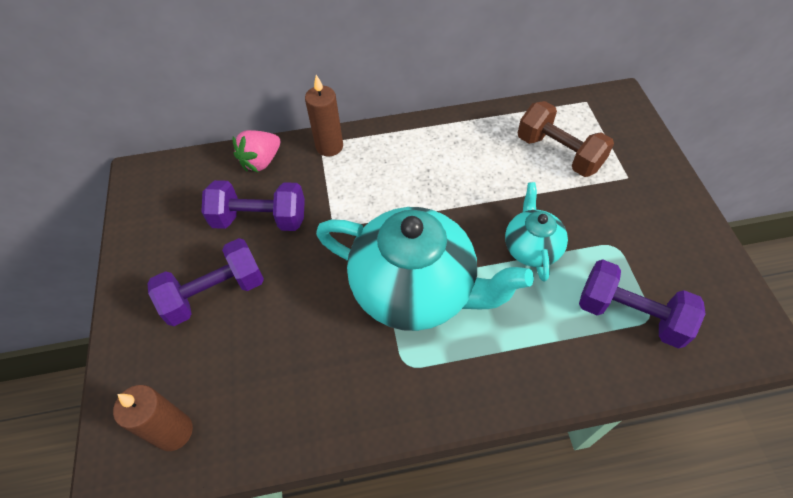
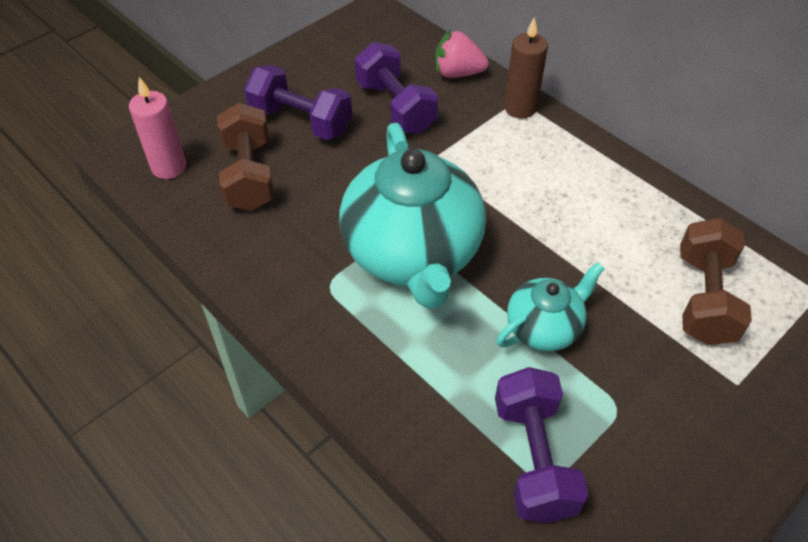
camera: 55 degrees right, 5 degrees down
(174, 432) = (169, 167): brown candle -> pink candle
(242, 366) = (249, 175): none -> brown dumbbell

